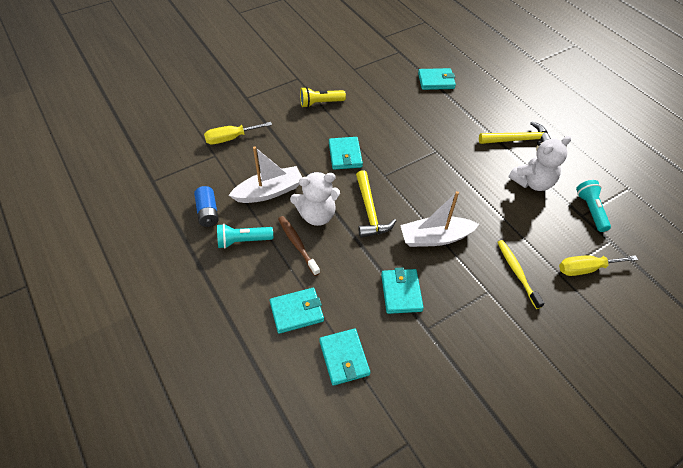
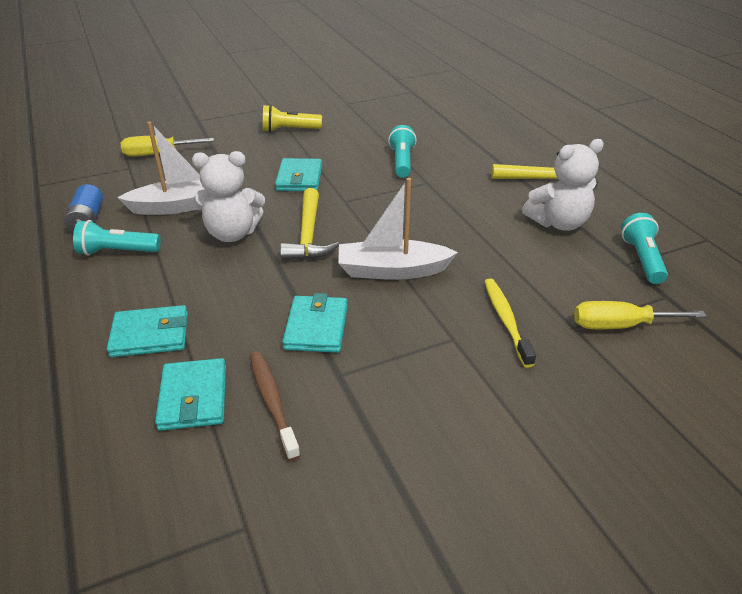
camera: 10 degrees right, 15 degrees down
(297, 244) = (190, 261): brown toothbrush -> brown toothbrush (272, 402)
(413, 131) = (402, 162): none -> turquoise flashlight
(436, 81) = (451, 119): turquoise wallet -> none

